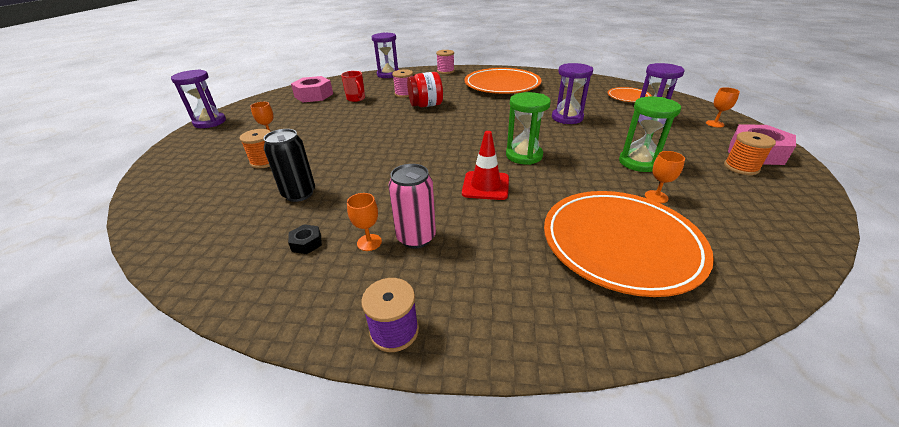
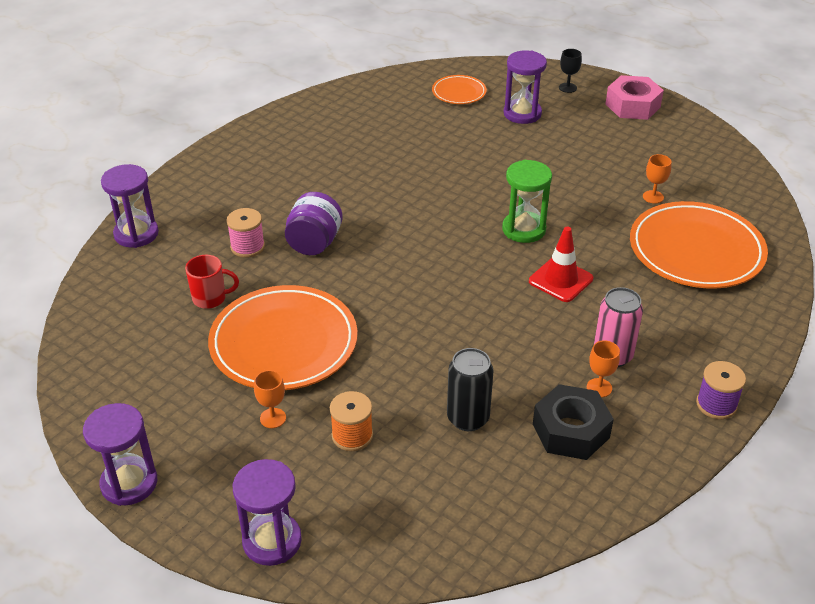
camera: 60 degrees left, 5 degrees up
(306, 243) = (571, 430): black nut -> black nut, size x2.17
(314, 95) = (138, 339): pink nut -> none
(426, 105) = (314, 243): red jar -> purple jar
(445, 71) = (197, 175): pink spool -> none
(502, 85) = (317, 154): orange plate -> orange plate (284, 343)
(567, 118) = (467, 159): purple hourglass -> purple hourglass (272, 541)
(639, 162) = (596, 172): green hourglass -> none
(714, 124) = (567, 88): orange goblet -> black goblet
(741, 167) = (647, 129): orange spool -> none

